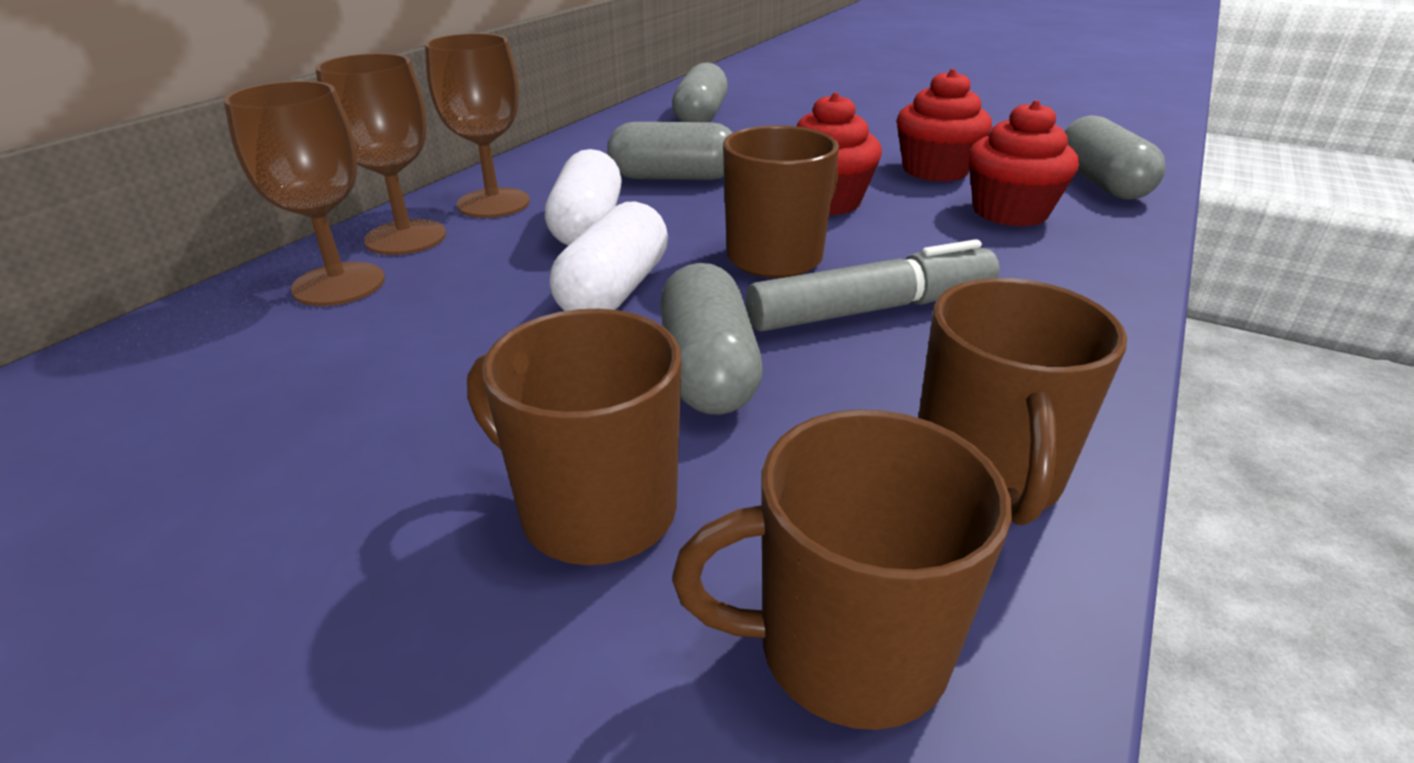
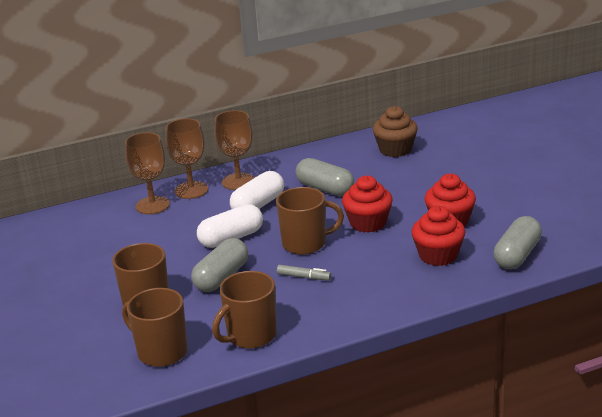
camera: 40 degrees right, 5 degrees down
(700, 116) = (395, 150): grey capsule -> brown cupcake
(872, 309) = (304, 277): grey marker -> grey marker, size x0.50

